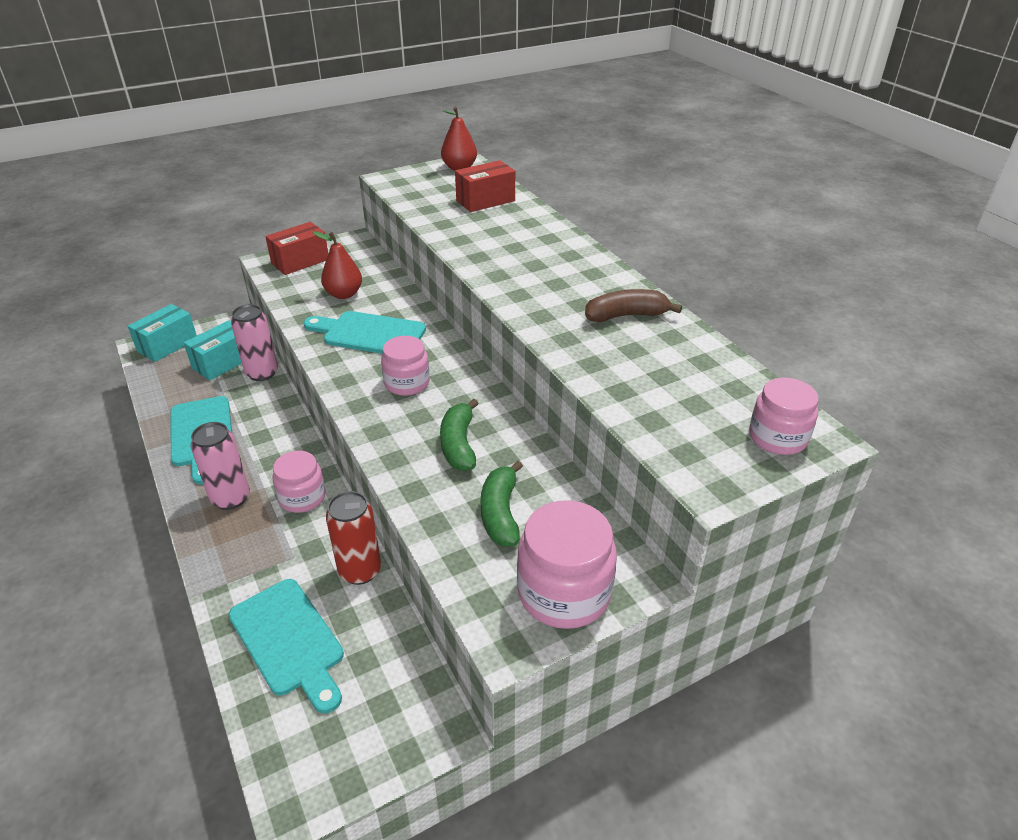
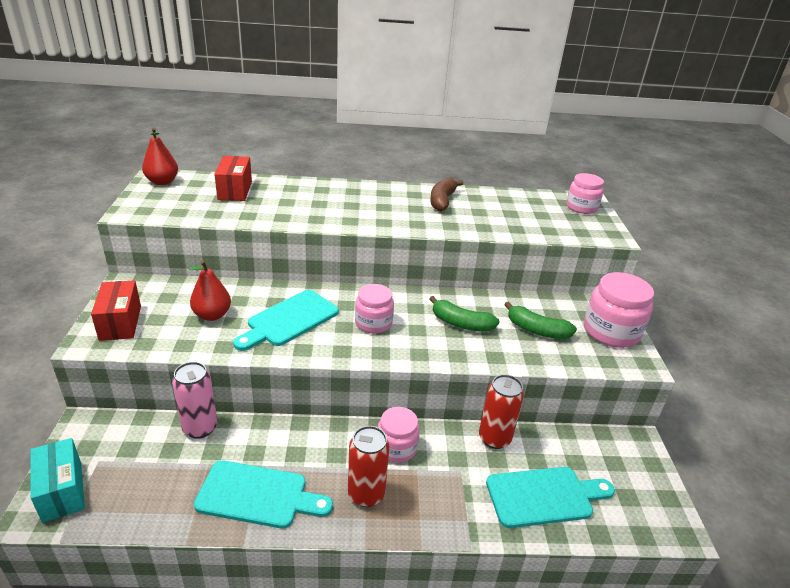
camera: 65 degrees left, 5 degrees down
(223, 363) = (151, 452): turquoise box -> none
(231, 498) = (366, 494): pink can -> red can

